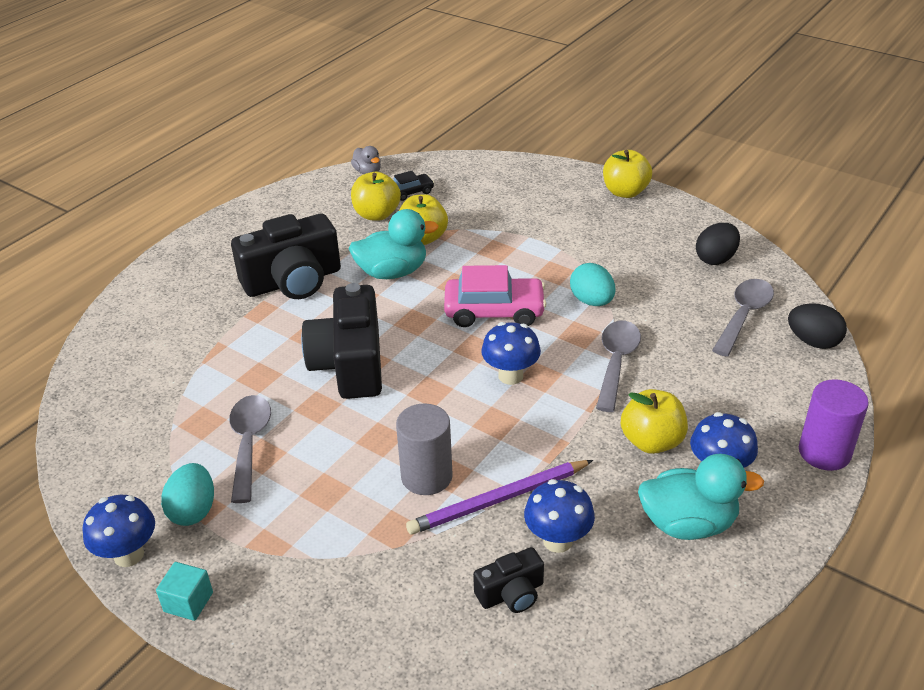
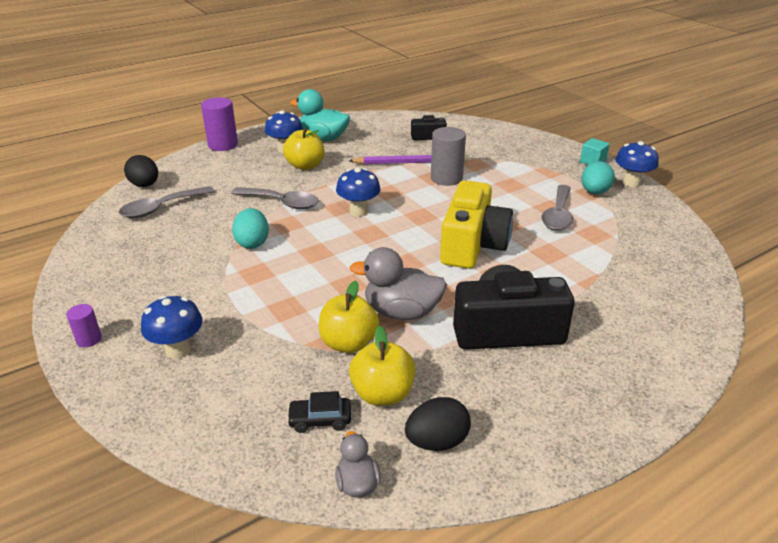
camera: 160 degrees left, 5 degrees down
(350, 363) = (472, 245): black camera -> yellow camera
(392, 272) = (401, 312): turquoise duck -> grey duck
(494, 311) = (335, 254): pink car -> none
(557, 540) = (392, 145): blue mushroom -> blue mushroom (178, 350)
(616, 363) = (281, 202): grey spoon -> grey spoon turned 105 degrees counterclockwise
(625, 192) = (89, 339): yellow apple -> purple cylinder
(715, 259) = (116, 249): black egg -> black egg (437, 442)

